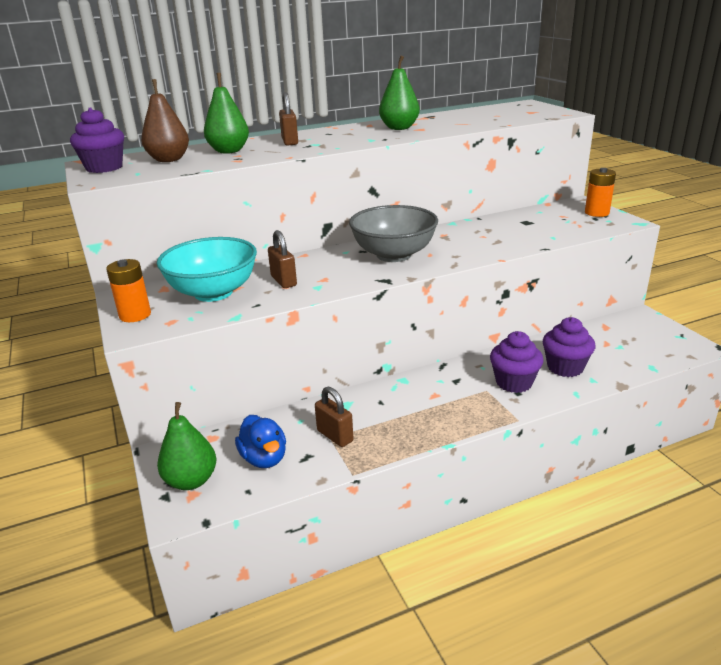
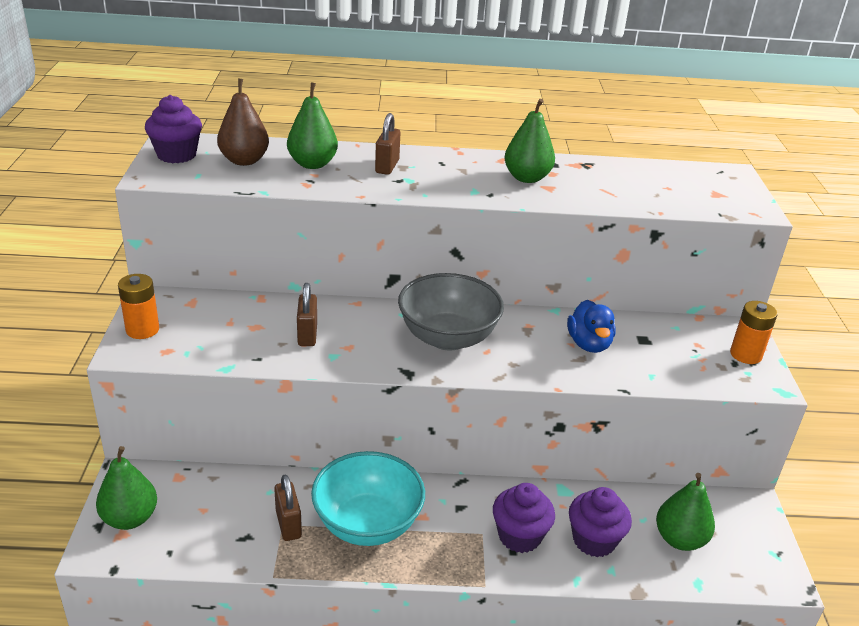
camera: 20 degrees right, 5 degrees up
(213, 292) = (231, 326): turquoise bowl -> turquoise bowl (367, 524)
(264, 458) = (207, 522): blue duck -> blue duck (589, 344)
(617, 348) = (679, 539): none -> green pear

